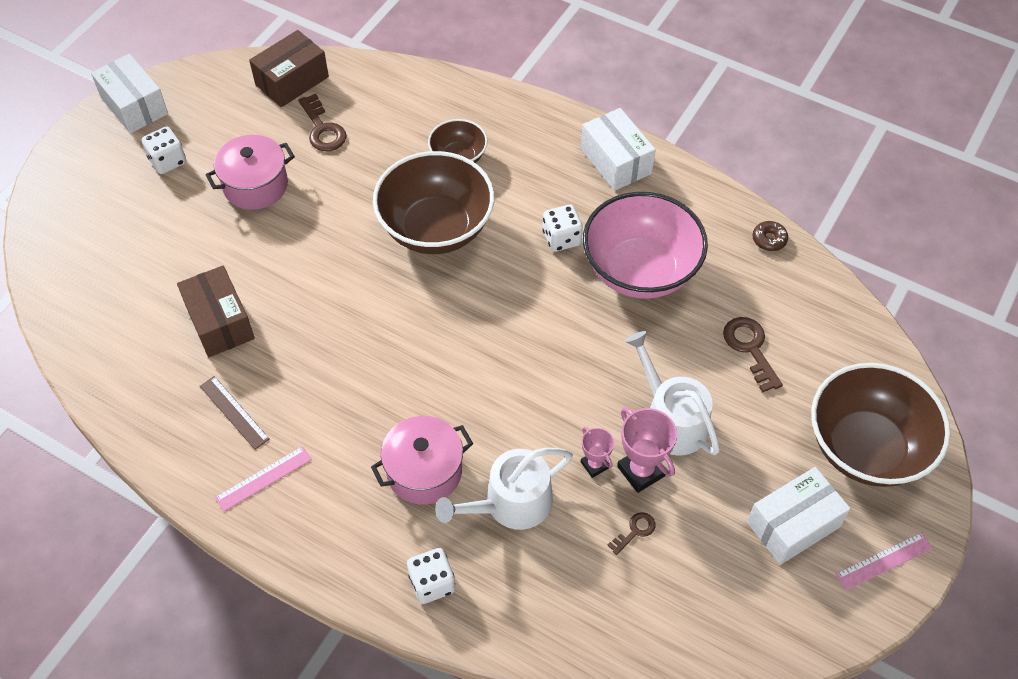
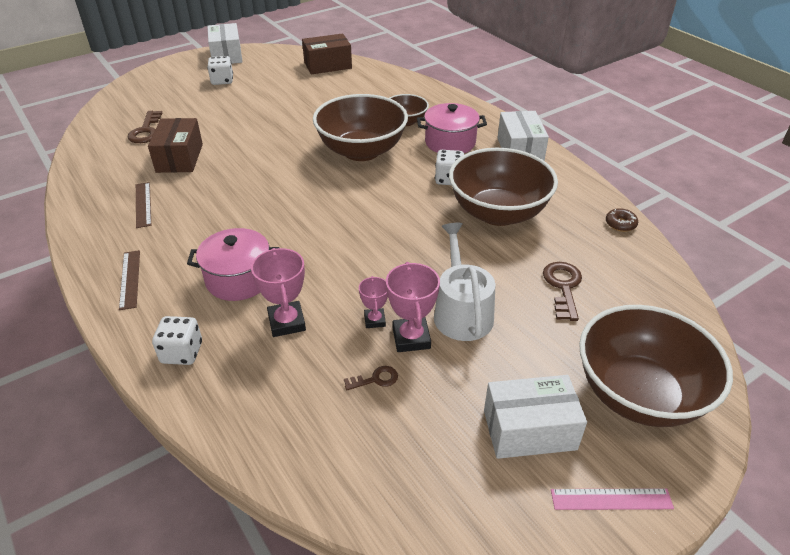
camera: 25 degrees right, 15 degrees down
(255, 185) = (263, 103): pink pot -> pink pot (450, 142)
(263, 478) = (126, 245): pink ruler -> none
(305, 520) = (130, 279): none -> brown ruler
(322, 129) = (327, 89): brown key -> brown key (146, 131)
(511, 504) = (287, 322): white watering can -> pink trophy
(640, 270) = (498, 213): pink bowl -> brown bowl

